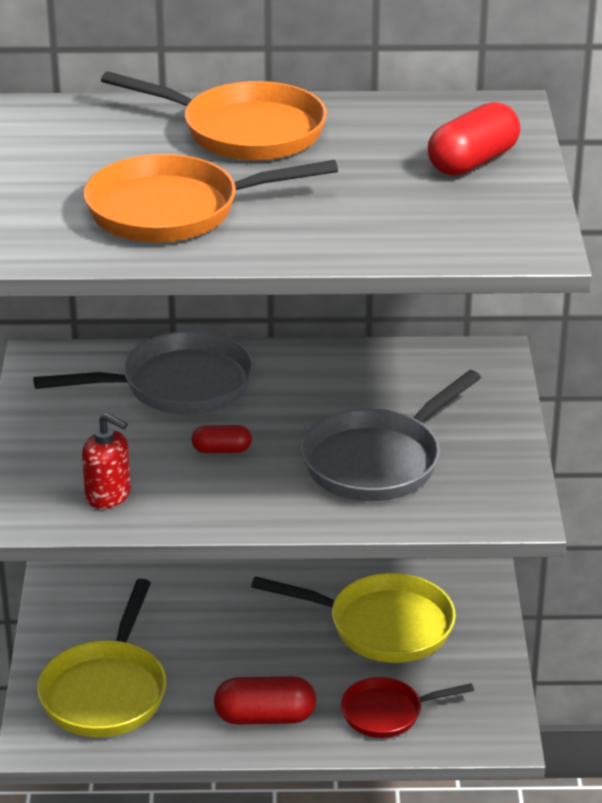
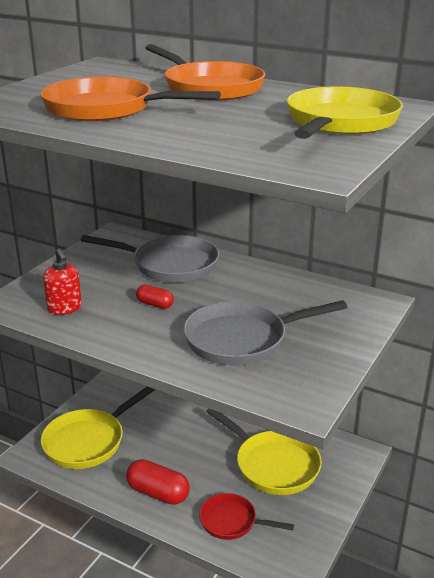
camera: 30 degrees right, 5 degrees down
(472, 162) = (340, 123): red capsule -> yellow pan

